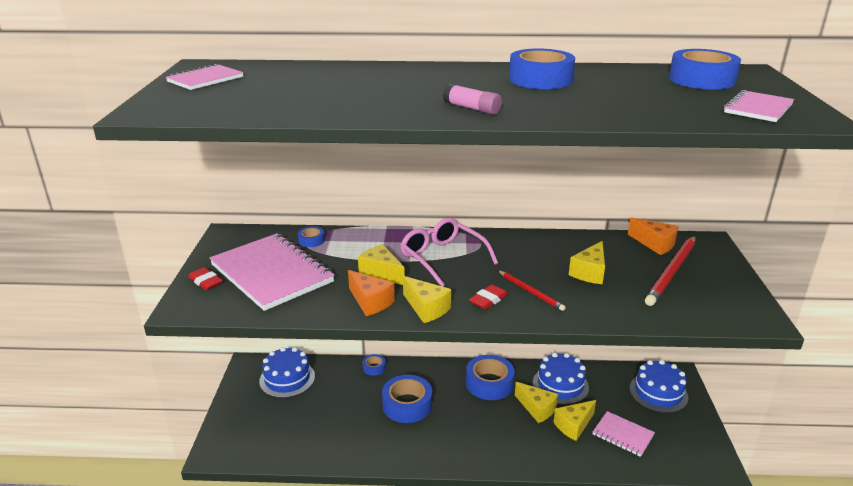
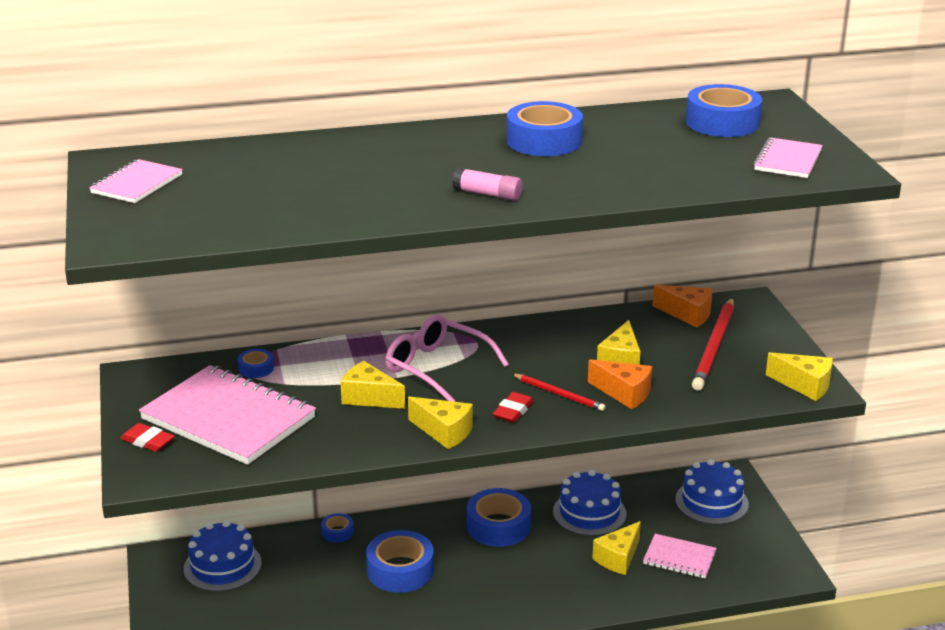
camera: 15 degrees left, 0 degrees up
(370, 302) = (373, 435): orange cheese -> orange cheese (624, 393)
(537, 409) = (568, 546): yellow cheese -> yellow cheese (804, 385)

